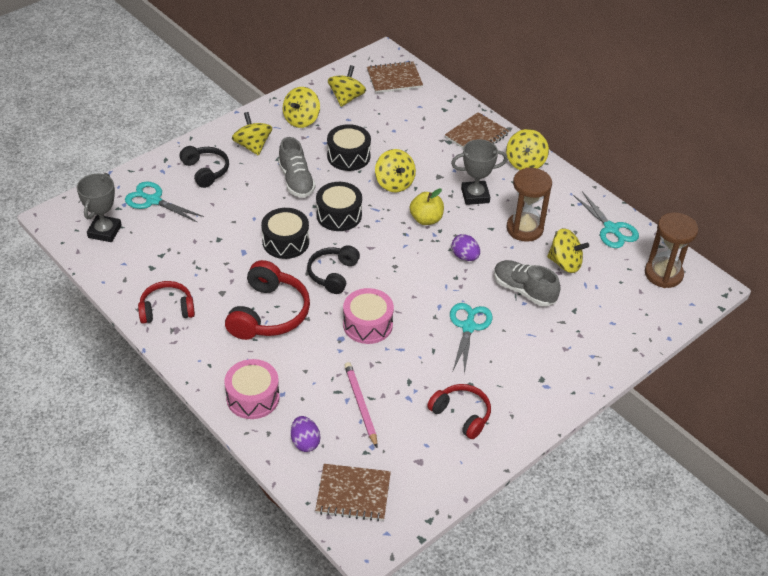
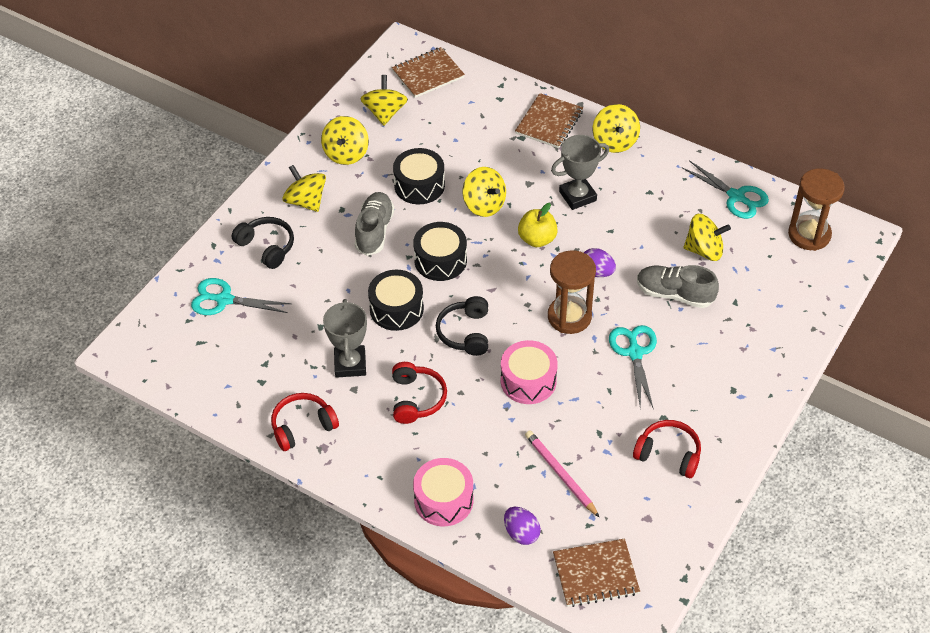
camera: 15 degrees left, 5 degrees up
(104, 231) = (187, 353): grey trophy -> grey trophy (350, 364)
(269, 313) = (416, 399): red headphones -> red headphones, size x0.65
(296, 180) = (374, 231): grey shoe -> grey shoe turned 135 degrees counterclockwise
(524, 229) = (646, 221): brown hourglass -> brown hourglass (569, 317)

